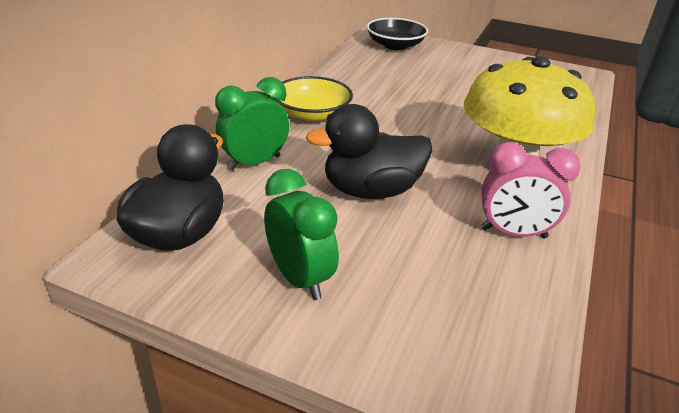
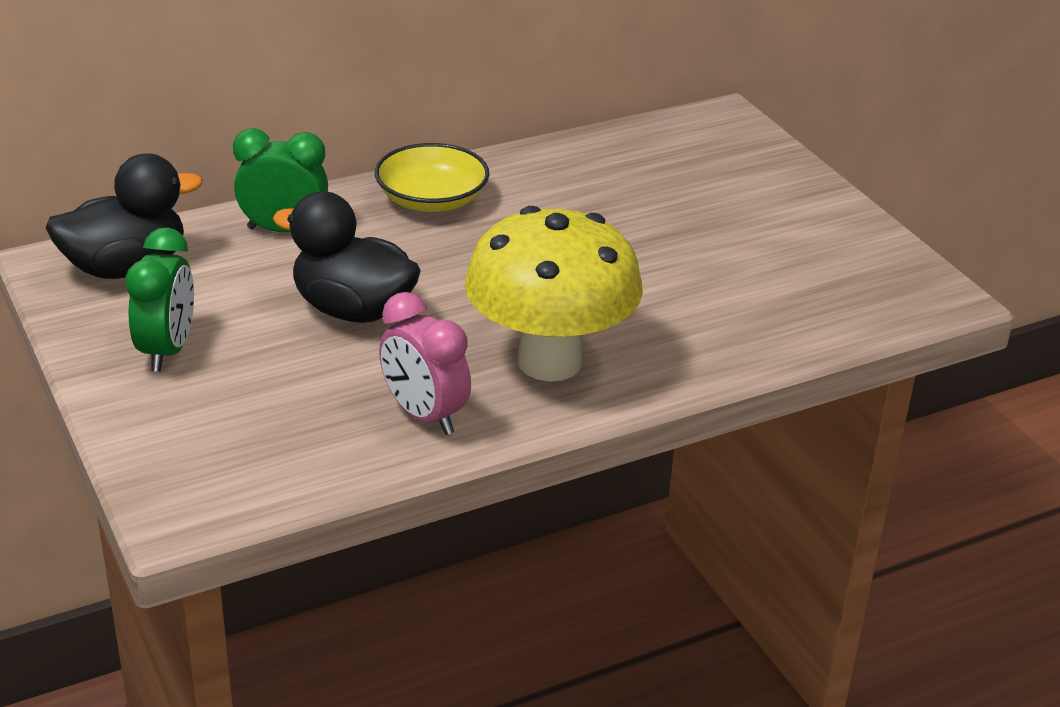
camera: 40 degrees right, 0 degrees up
(395, 45) = (715, 143): black bowl -> none

